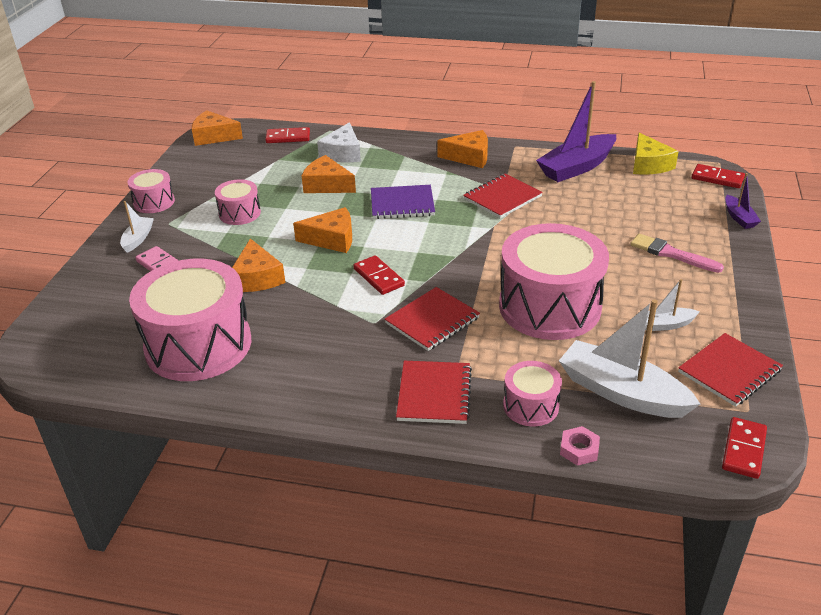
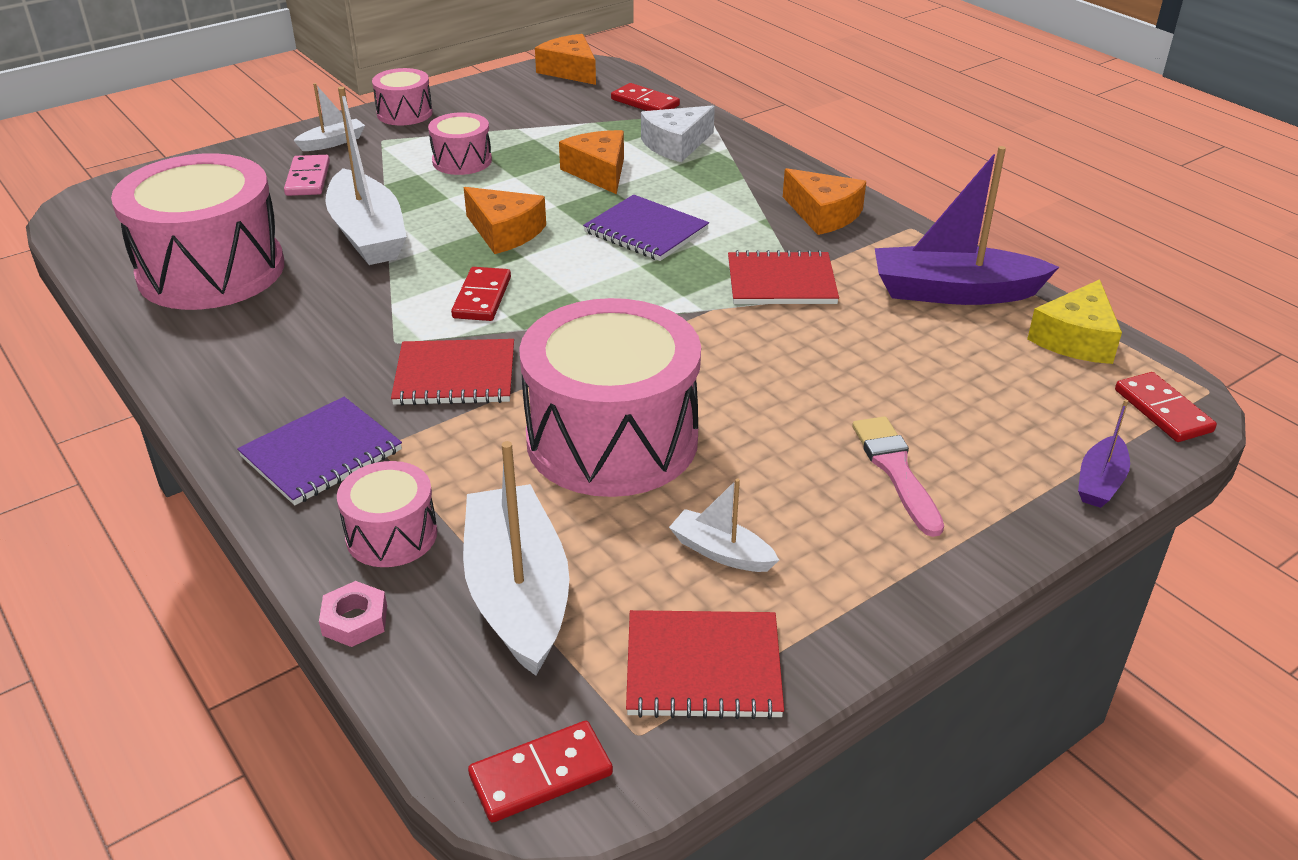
camera: 40 degrees right, 0 degrees up
(257, 278) = (368, 234): orange cheese -> white boat
(434, 394) = (321, 454): red notebook -> purple notebook

